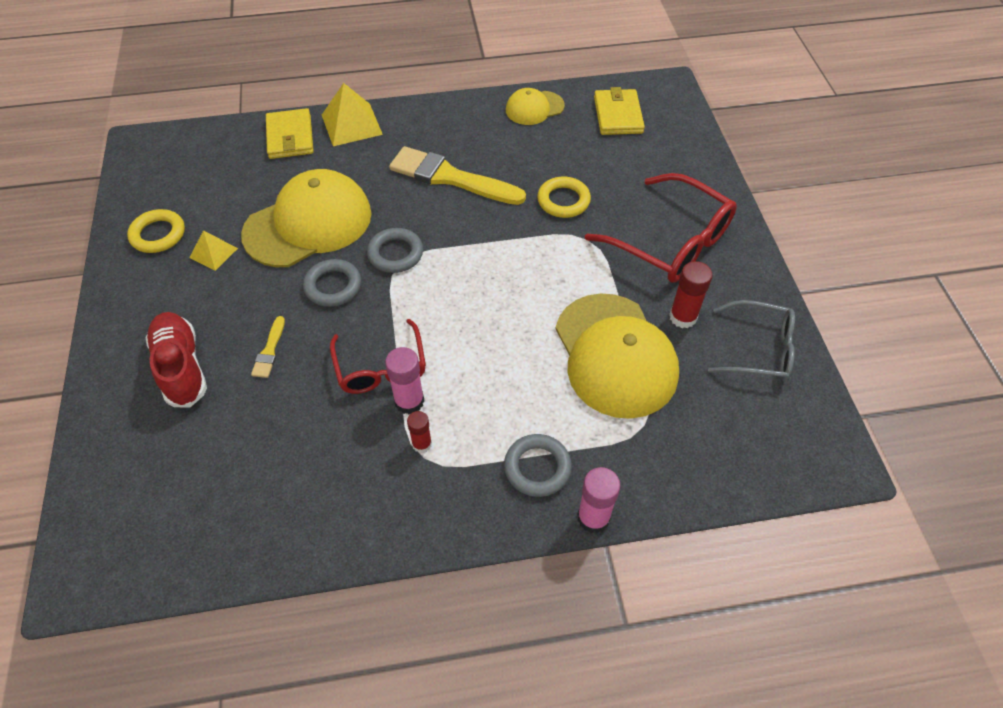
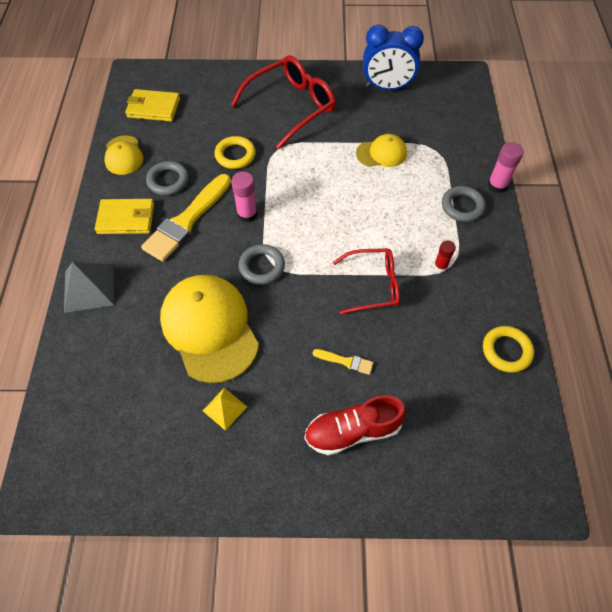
camera: 80 degrees left, 5 degrees up
(158, 234) = (186, 462): yellow ring -> yellow ring (506, 351)
(290, 137) = (86, 340): yellow wallet -> yellow wallet (126, 218)
(333, 286) = (286, 313): grey ring -> grey ring (168, 181)
(351, 124) = (89, 288): yellow pyramid -> grey pyramid
(409, 401) = (405, 270): pink glue stick -> pink glue stick (247, 214)
(615, 355) = (381, 153): yellow cap -> yellow cap, size x0.52
(683, 317) = (356, 115): red glue stick -> none
(759, 349) = (387, 87): grey glasses -> blue clock

